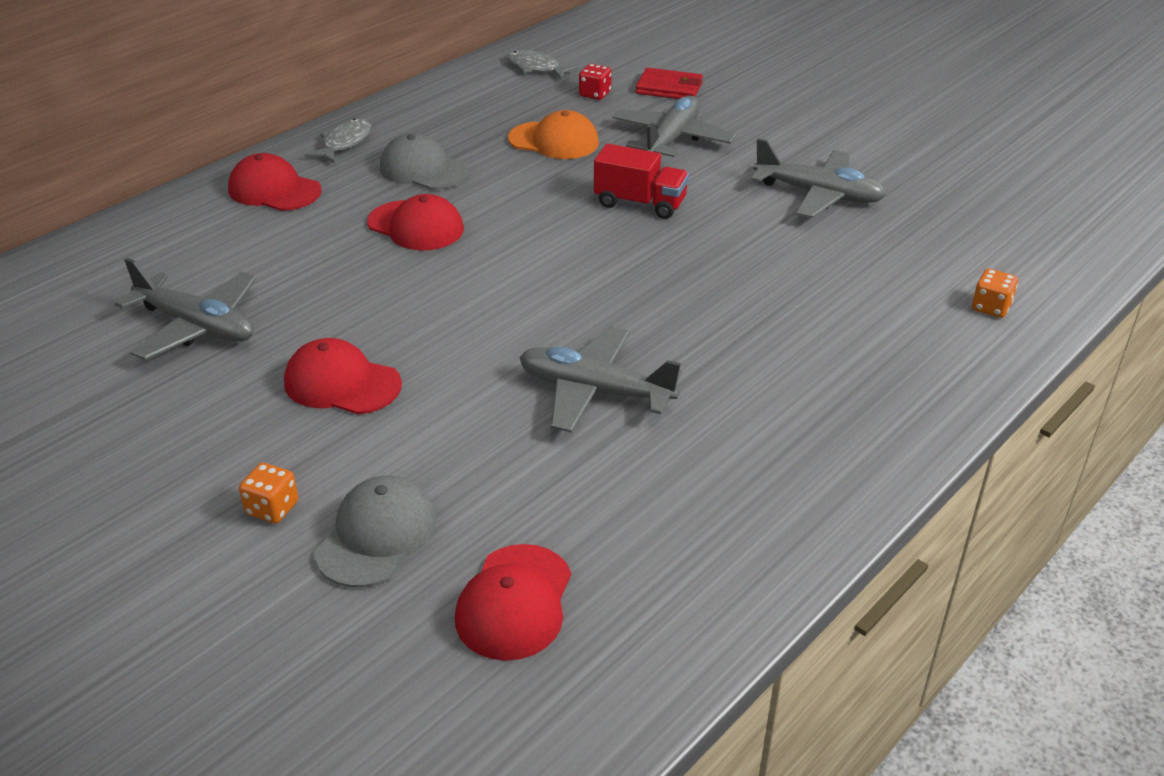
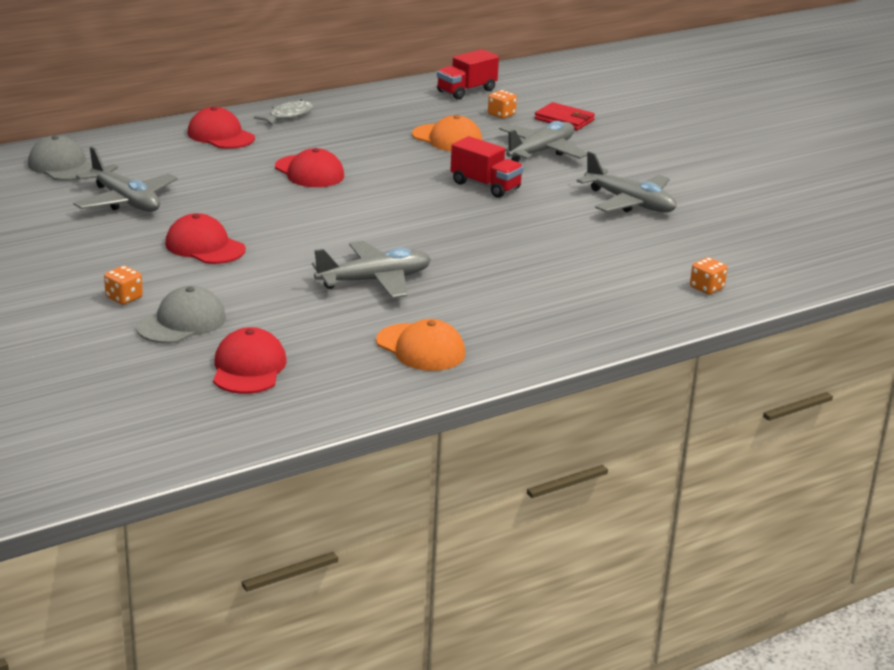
camera: 15 degrees right, 10 degrees down
(424, 169) = (336, 140): grey cap -> grey cap (62, 166)
(514, 602) = (248, 368): red cap -> red cap turned 150 degrees clockwise
(535, 68) = (466, 91): grey fish -> red truck
(595, 94) = (501, 114): red dice -> orange dice
(595, 391) = (374, 281): grey plane -> grey plane turned 120 degrees clockwise
(722, 499) = (420, 348): none -> orange cap

